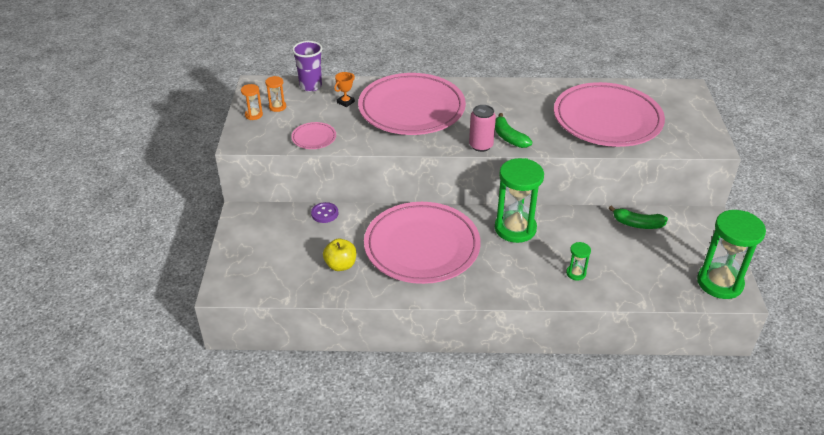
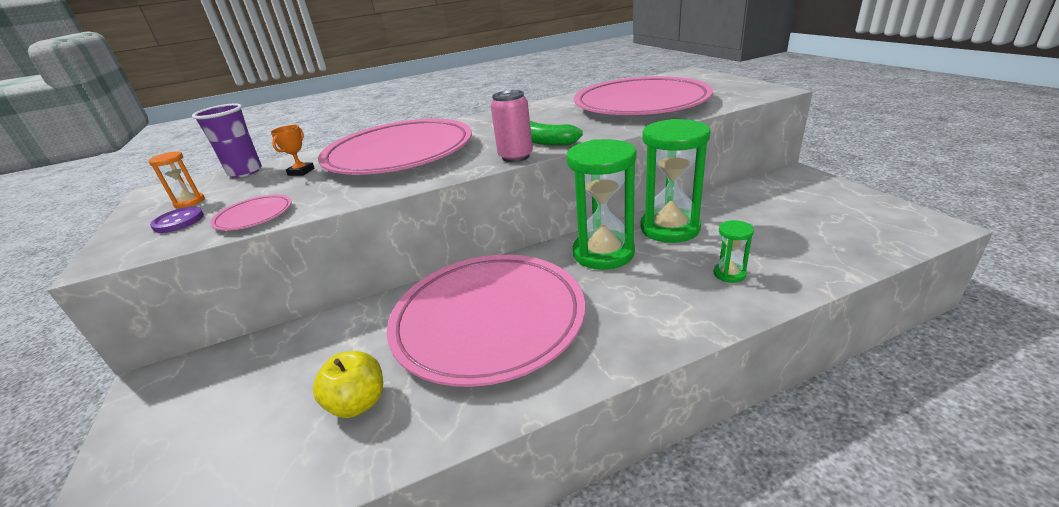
camera: 20 degrees left, 10 degrees down
(253, 115) = (145, 220): orange hourglass -> none
(324, 213) = (309, 330): purple button -> purple button (179, 221)
(637, 224) = (737, 201): green banana -> none
(719, 283) = (897, 222): green hourglass -> green hourglass (670, 228)

